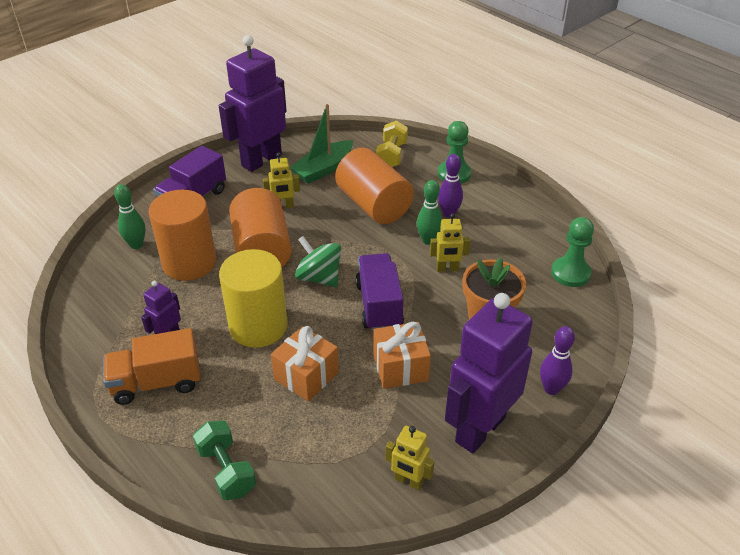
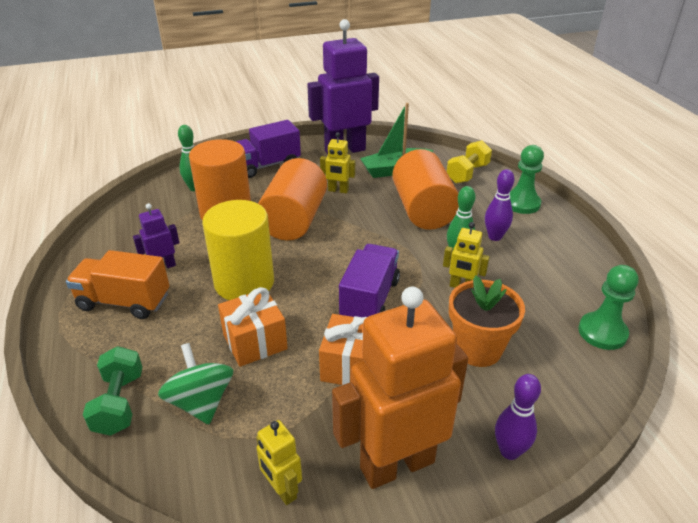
camera: 25 degrees right, 5 degrees down
(319, 277) = (329, 257): green spinning top -> green spinning top (201, 402)
(479, 429) = (396, 464): purple robot -> orange robot

